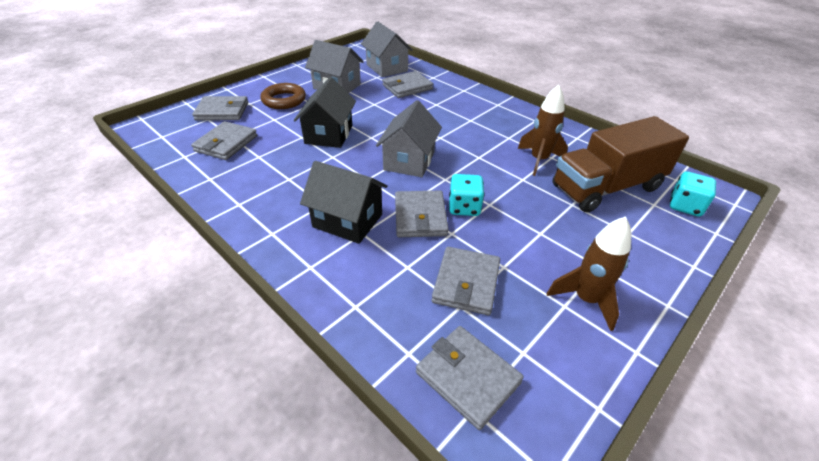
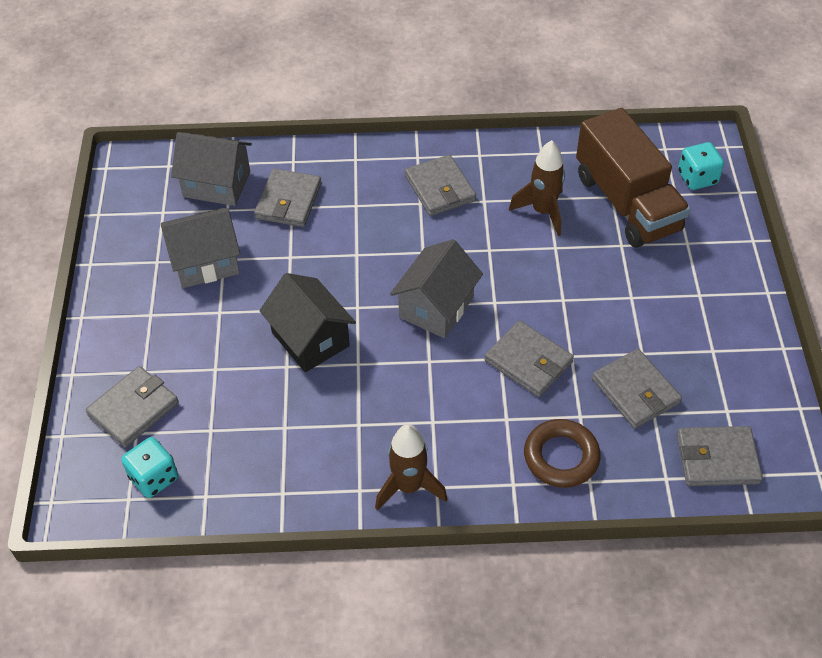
camera: 45 degrees left, 10 degrees up
(226, 143) = (222, 443): grey wallet -> grey wallet (440, 188)
(284, 100) = (178, 333): brown ring -> brown ring (561, 457)
(347, 221) = (478, 418): black house -> none
(409, 161) = (436, 307): grey house -> grey house turned 60 degrees clockwise
(464, 207) = (549, 321): turquoise dice -> turquoise dice (154, 477)
(586, 299) = (720, 333): brown rocket -> brown rocket (408, 487)
(606, 188) = (627, 203): brown truck -> brown truck turned 45 degrees counterclockwise

